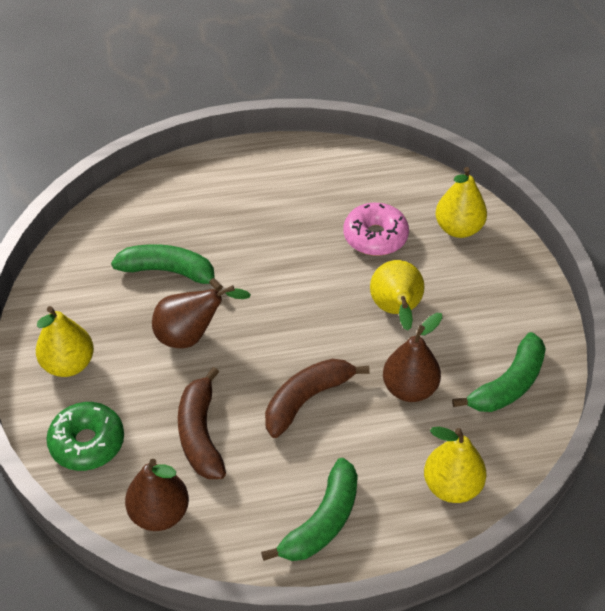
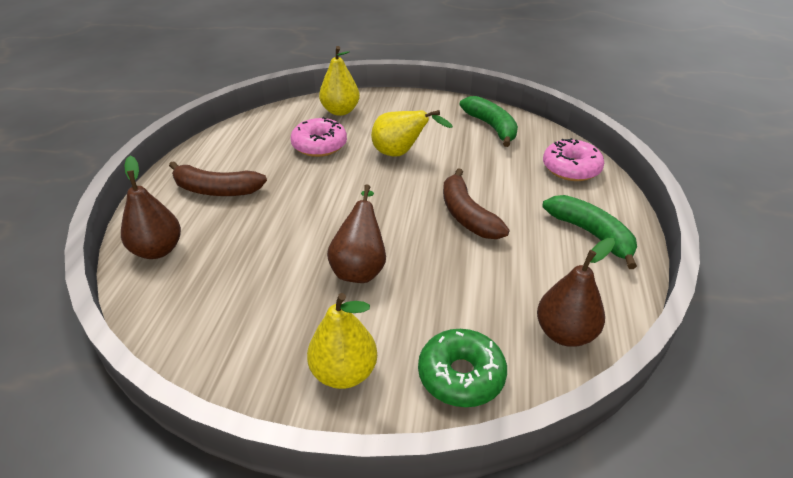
camera: 70 degrees left, 10 degrees down
(169, 271) = (267, 266): green banana -> none
(200, 434) = (480, 286): brown banana -> brown banana (216, 190)
(409, 389) = (478, 165): brown pear -> brown pear (157, 250)
(452, 486) = (571, 168): yellow pear -> pink donut

